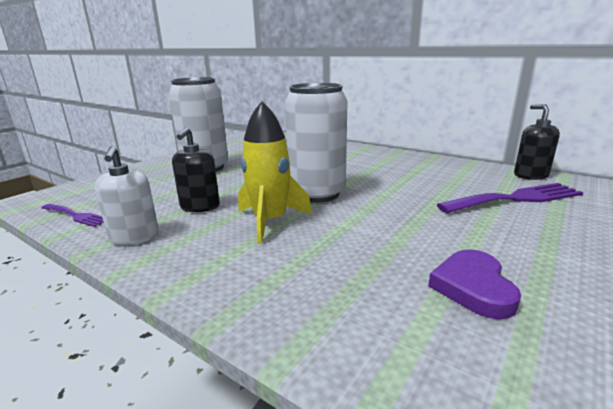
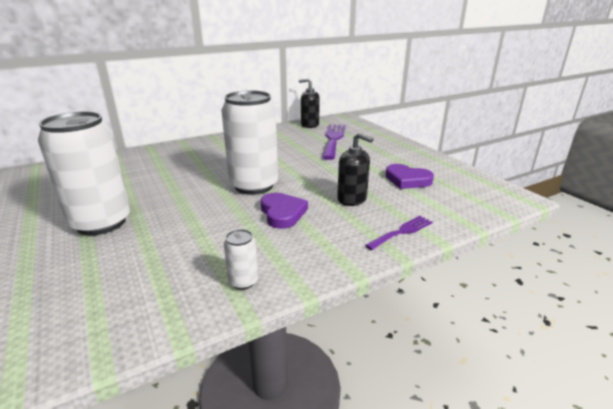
camera: 65 degrees left, 5 degrees up
(76, 216) = (132, 325): purple fork -> purple fork (402, 232)
(134, 237) = (243, 281): white soap dispenser -> white can
(200, 206) = (213, 239): black soap dispenser -> black soap dispenser (352, 199)
(270, 221) = (282, 213): yellow rocket -> purple heart

